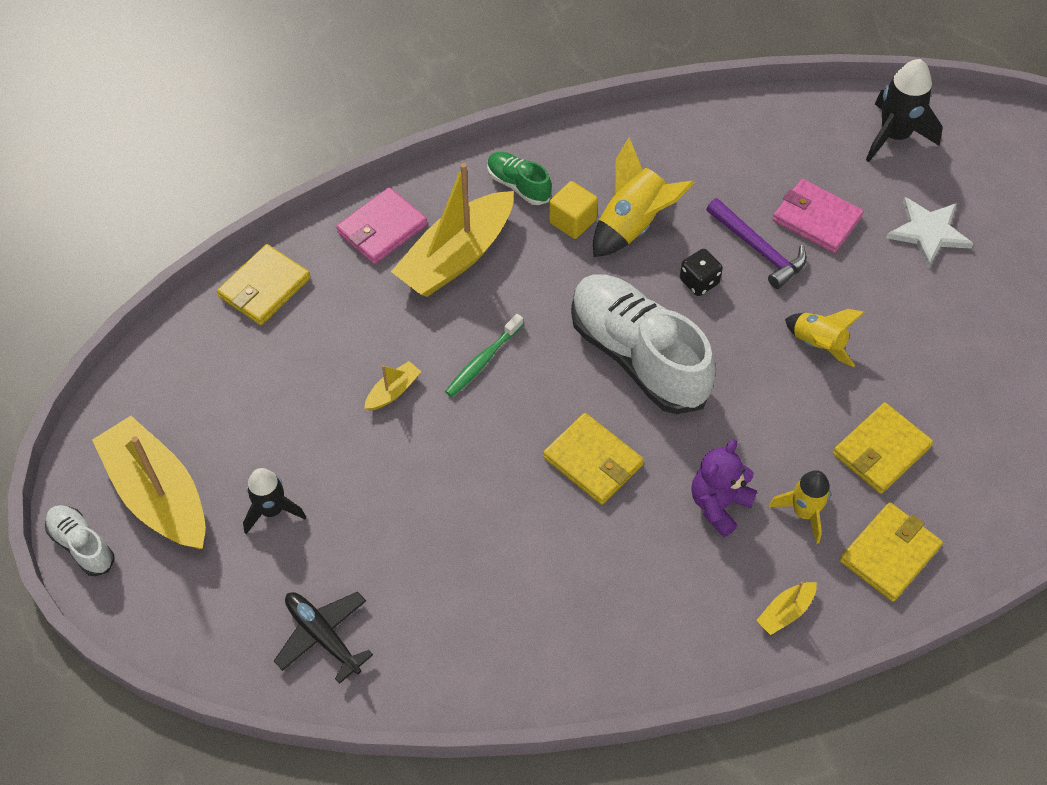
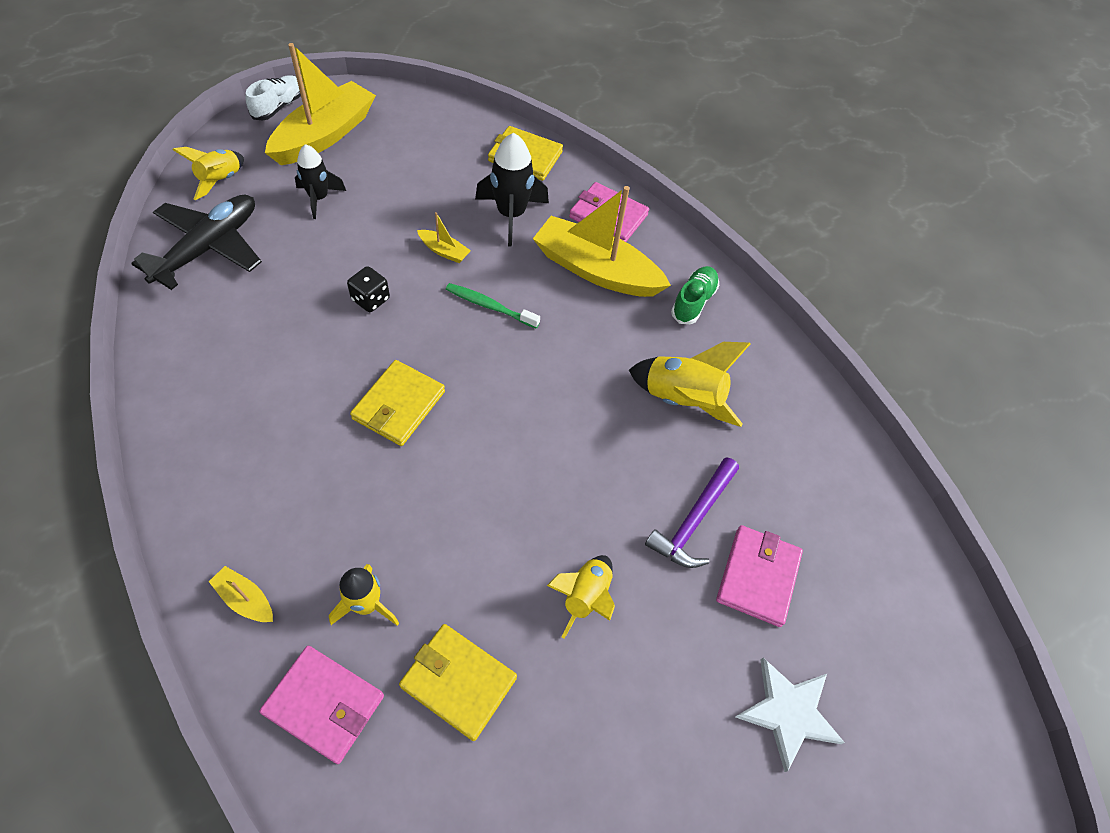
camera: 70 degrees right, 0 degrees up
(207, 620) = (221, 180): none -> yellow rocket
(323, 636) = (209, 247): black plane -> black plane, size x1.51
(572, 221) = (668, 349): yellow cube -> none
(638, 356) = (525, 426): white shoe -> none
(699, 282) = (631, 468): black dice -> black dice (370, 299)
(719, 505) = (365, 520): purple teddy bear -> none
(889, 553) = (324, 705): yellow wallet -> pink wallet
(894, 136) = (920, 655): black rocket -> black rocket (511, 215)

